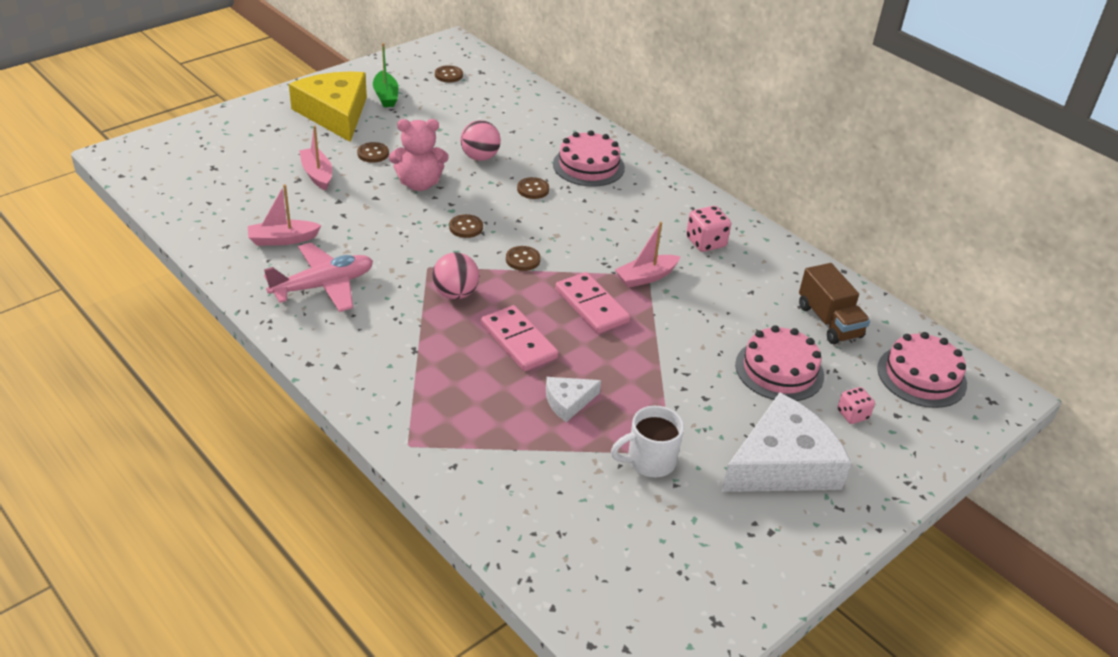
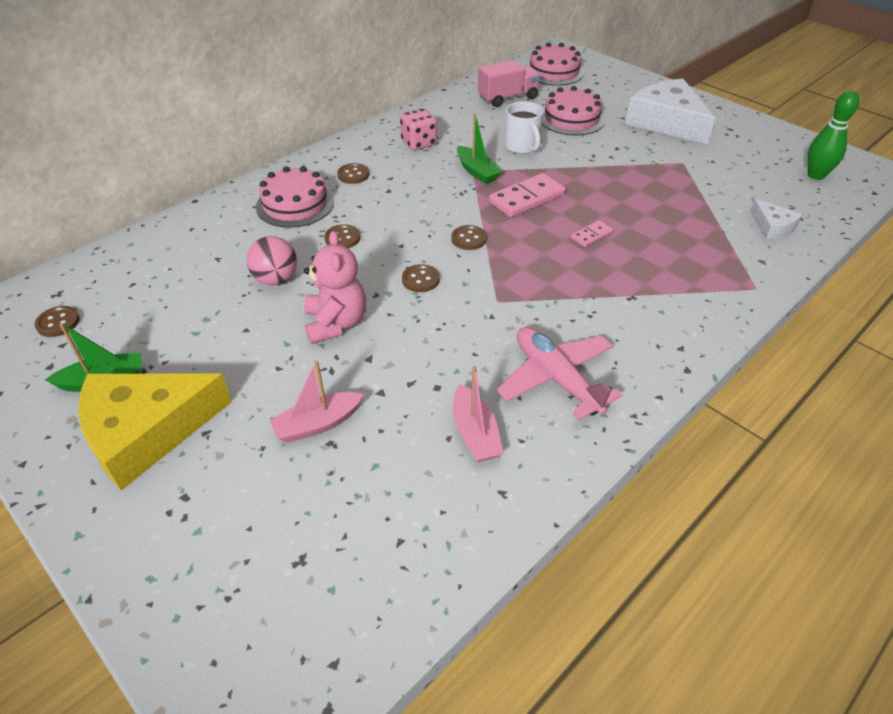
camera: 90 degrees left, 5 degrees up
(373, 154) = (264, 374): brown button -> brown button (353, 175)
(455, 293) = (536, 278): pink ball -> none
(518, 341) = (591, 235): pink domino -> pink domino, size x0.53
(568, 402) = (655, 207): white cheese -> white cheese (772, 226)
(638, 589) = (816, 175): none -> green bowling pin
(646, 277) = (477, 171): pink boat -> green boat
(649, 461) = (697, 171): white mug -> white mug (522, 146)
(829, 321) = (508, 98): brown truck -> pink truck
(852, 415) = (604, 96): pink dice -> none

